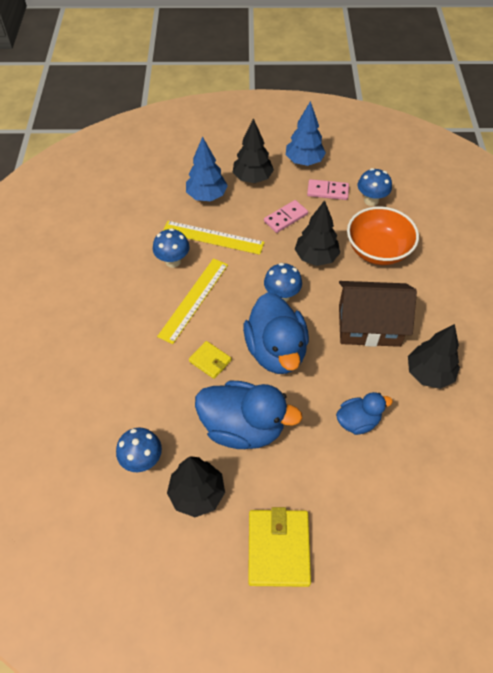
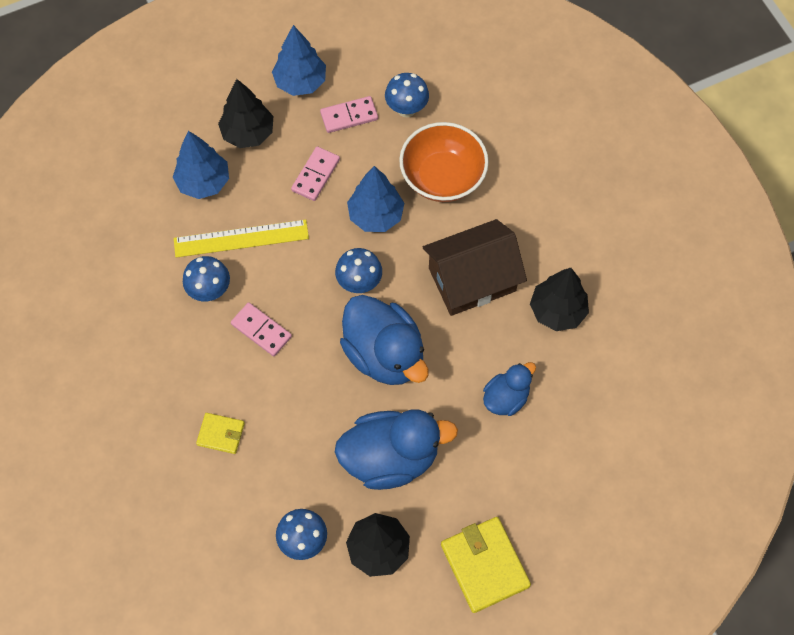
camera: 25 degrees left, 10 degrees up
(194, 299) = (261, 330): yellow ruler -> pink domino
(210, 361) = (318, 398): yellow wallet -> yellow wallet (221, 434)
(316, 257) = (376, 216): black tree -> blue tree

